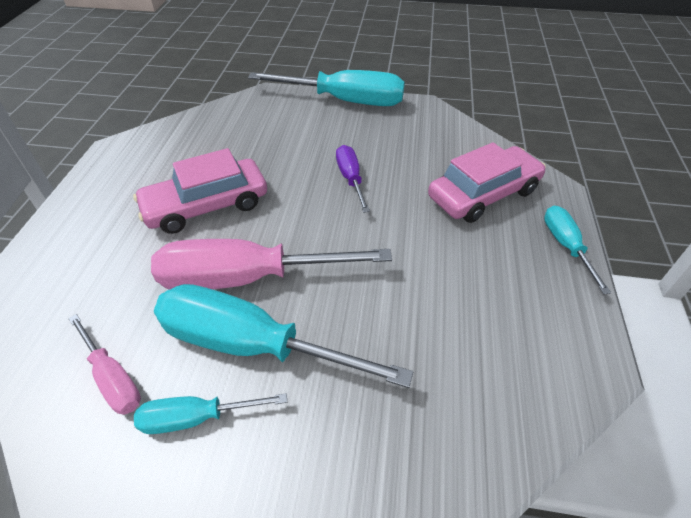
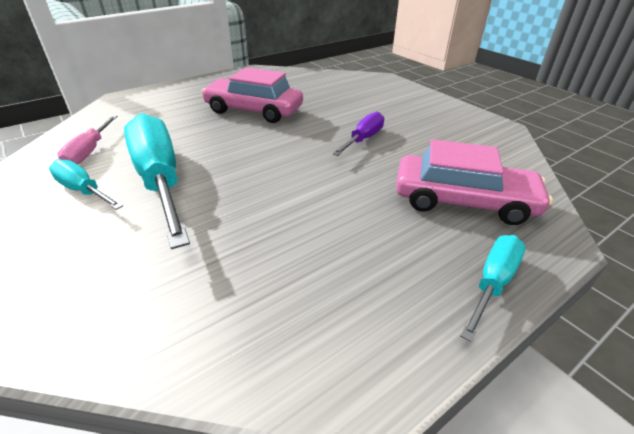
camera: 45 degrees right, 10 degrees down
(245, 278) = (213, 150): pink screwdriver -> none
(346, 101) = (435, 101): turquoise screwdriver -> none

